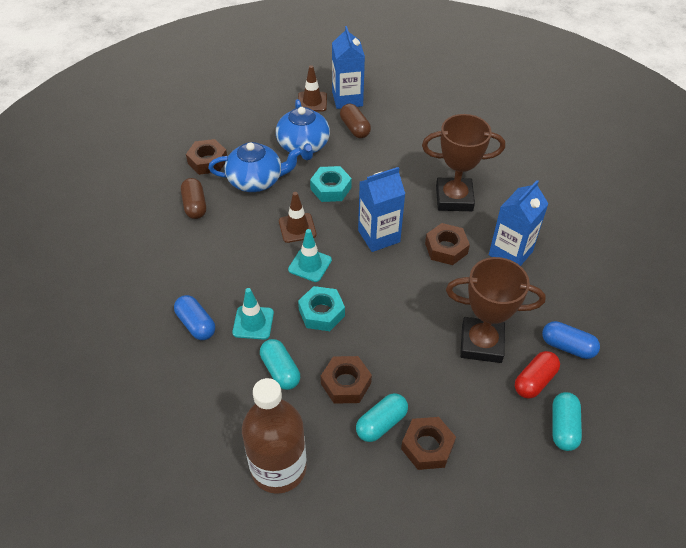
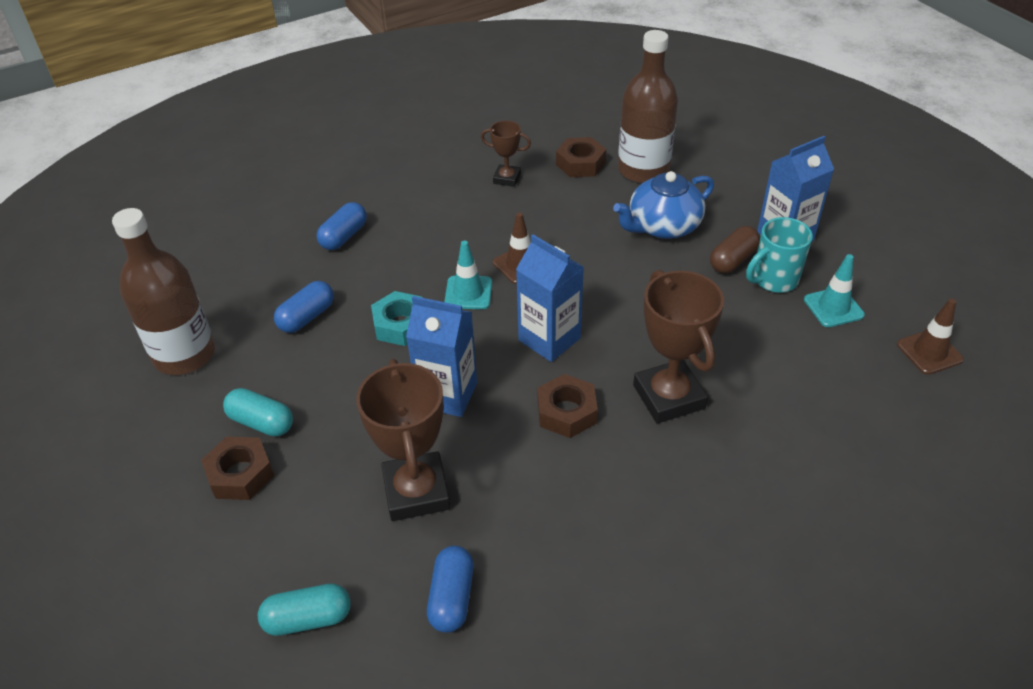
camera: 70 degrees right, 5 degrees down
(195, 205) = (507, 178): brown capsule -> brown trophy
(239, 133) = (643, 170): none -> brown bottle
(253, 323) = (363, 276): turquoise traffic cone -> turquoise traffic cone (833, 307)
(256, 180) = (576, 208): blue teapot -> none
(280, 370) = (307, 317): turquoise capsule -> blue capsule
(312, 102) = (751, 208): brown traffic cone -> brown traffic cone (929, 352)
(330, 188) = (604, 272): turquoise nut -> none
(346, 383) = (307, 375): brown nut -> none
(382, 119) = (773, 280): none -> turquoise mug
(510, 253) = (598, 488): blue carton -> blue carton (447, 395)
(534, 381) = (375, 567): red capsule -> none

